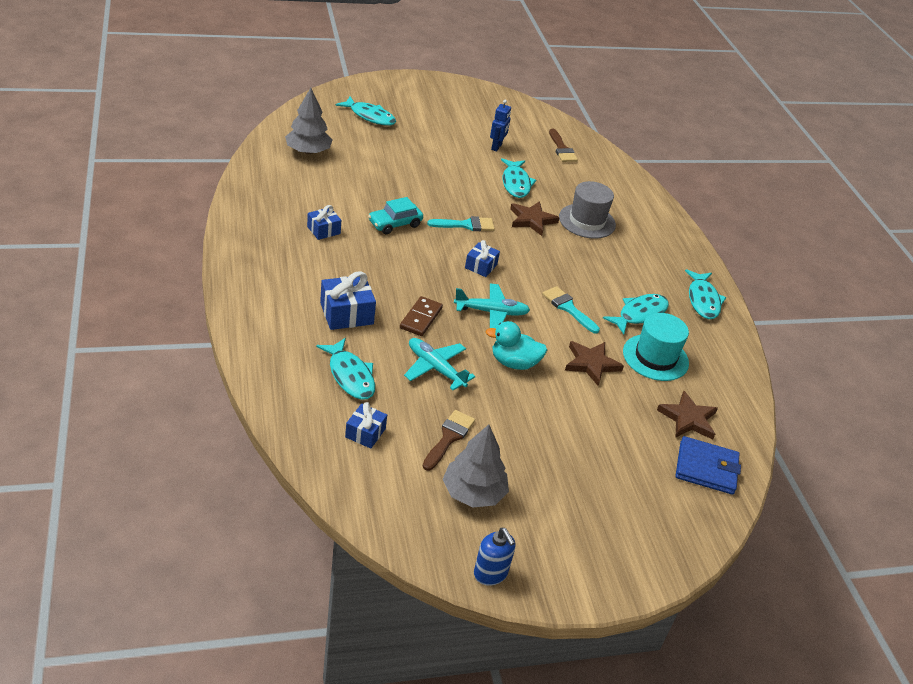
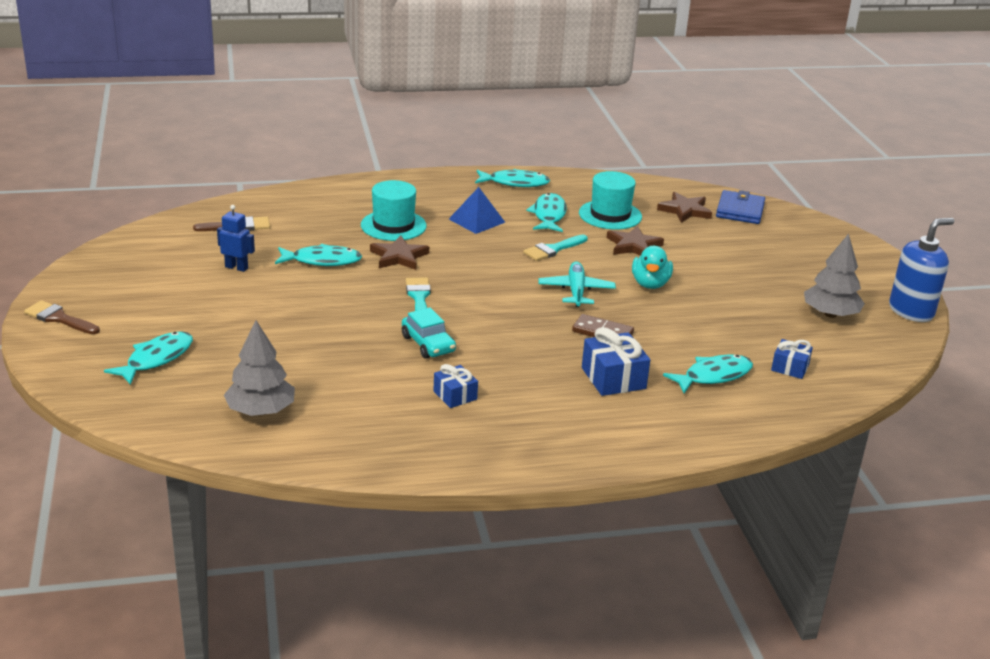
camera: 85 degrees left, 10 degrees down
(435, 368) = (678, 326): turquoise plane -> none
(449, 437) = (770, 323): brown brush -> brown brush (59, 318)
(481, 266) = (497, 292): blue gift -> none
(490, 573) = (911, 311): blue soap dispenser -> blue soap dispenser, size x1.60
(587, 221) = (393, 225): grey hat -> turquoise hat
(612, 268) = (476, 220): none -> blue pyramid
(639, 314) = (548, 215): turquoise fish -> turquoise fish turned 45 degrees clockwise

